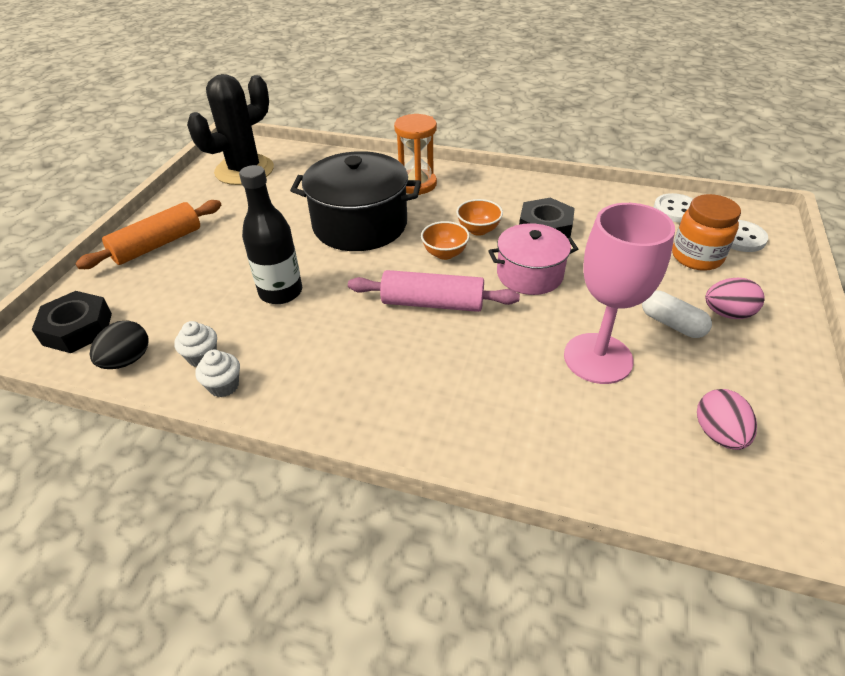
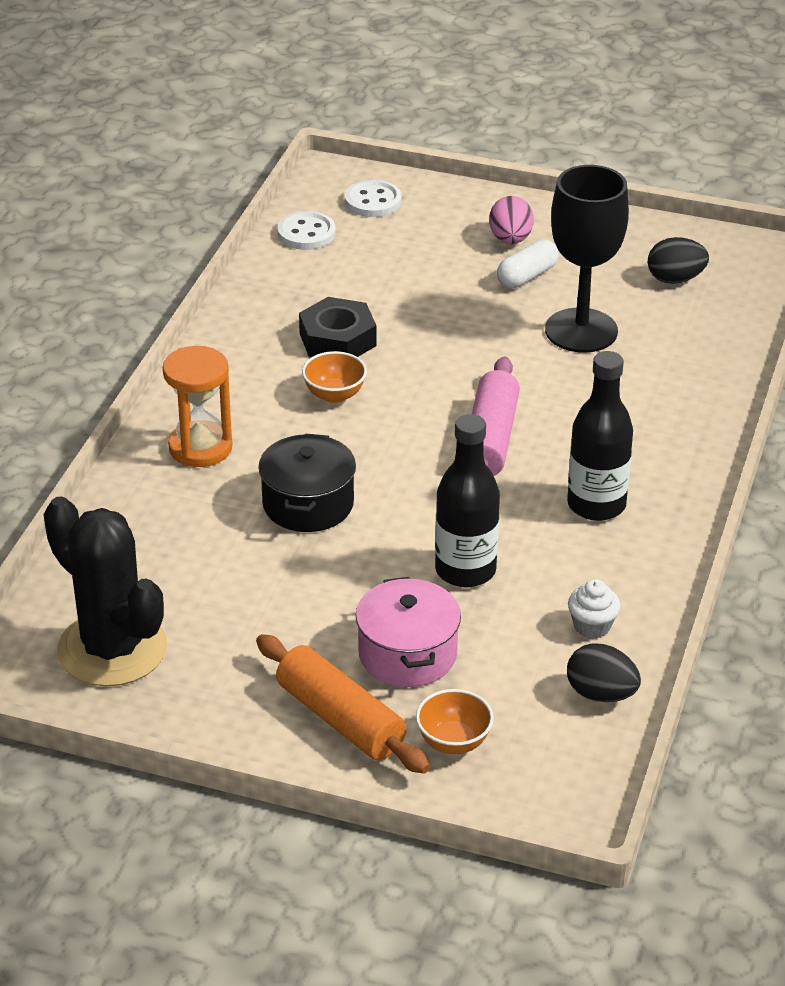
camera: 90 degrees left, 5 degrees down
(77, 329) = (541, 760): black nut -> none
(224, 386) = (639, 600): white cupcake -> none
(347, 363) = (596, 505): none -> black bottle
(360, 224) = (308, 504): black pot -> black pot, size x0.63
(445, 253) = (387, 426): orange bowl -> orange bowl (453, 742)
(529, 274) = (436, 361): pink pot -> pink pot (407, 654)
(598, 358) = (581, 331): pink goblet -> black goblet
(696, 257) = (409, 238): orange jar -> none
(718, 434) = (675, 279): pink egg -> black egg

